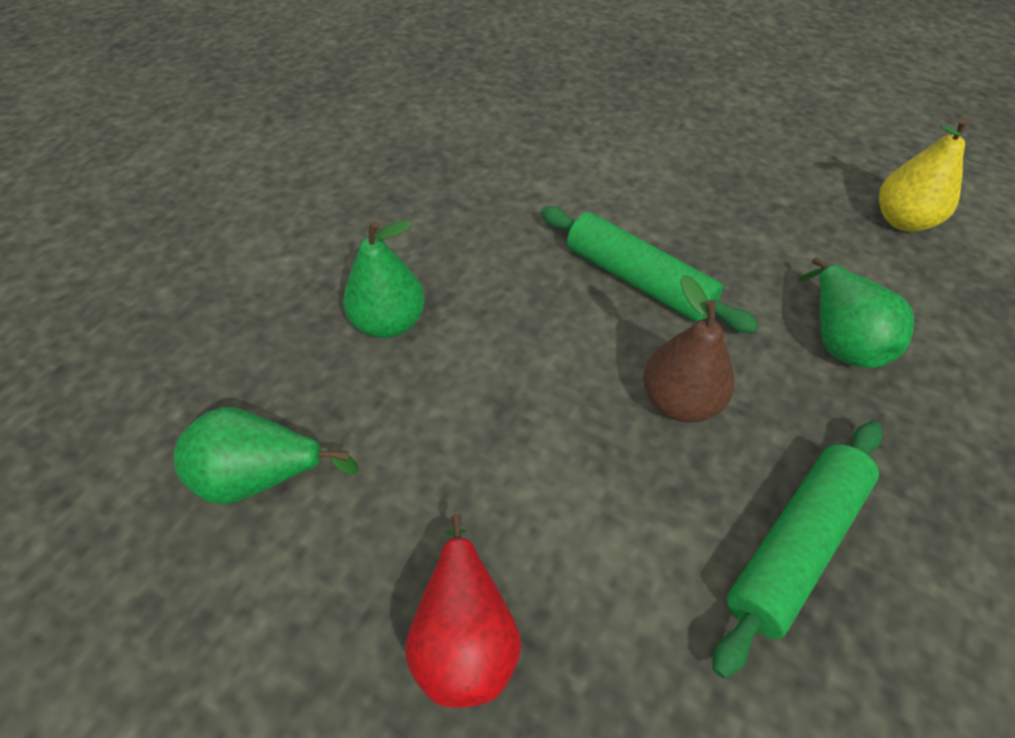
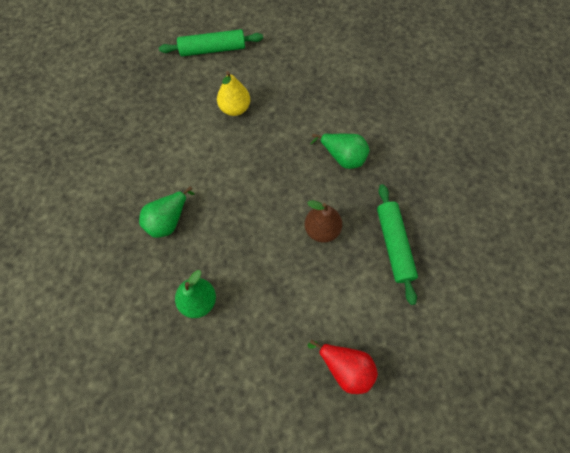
camera: 50 degrees left, 15 degrees up
(262, 476) = (231, 397): green pear -> green pear (168, 220)
(638, 280) = (261, 194): green rolling pin -> green rolling pin (213, 49)
(902, 220) = (316, 84): yellow pear -> yellow pear (235, 108)

